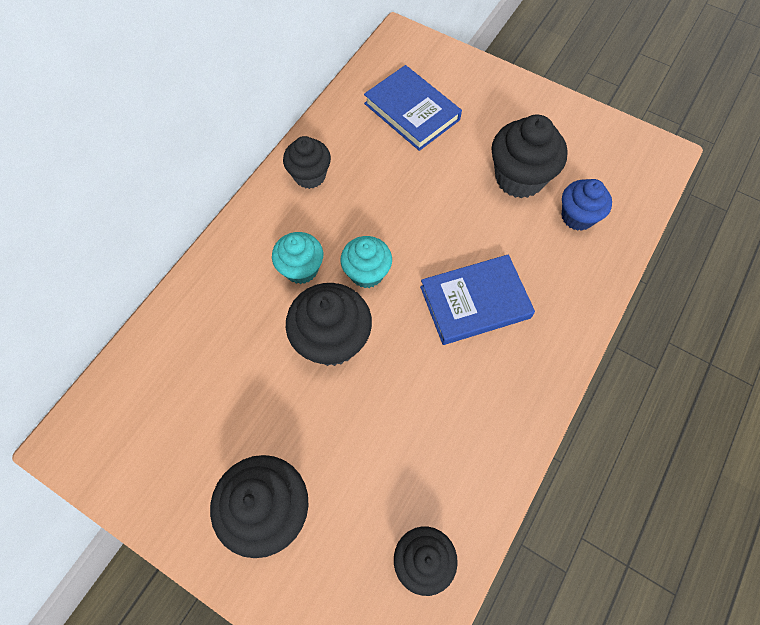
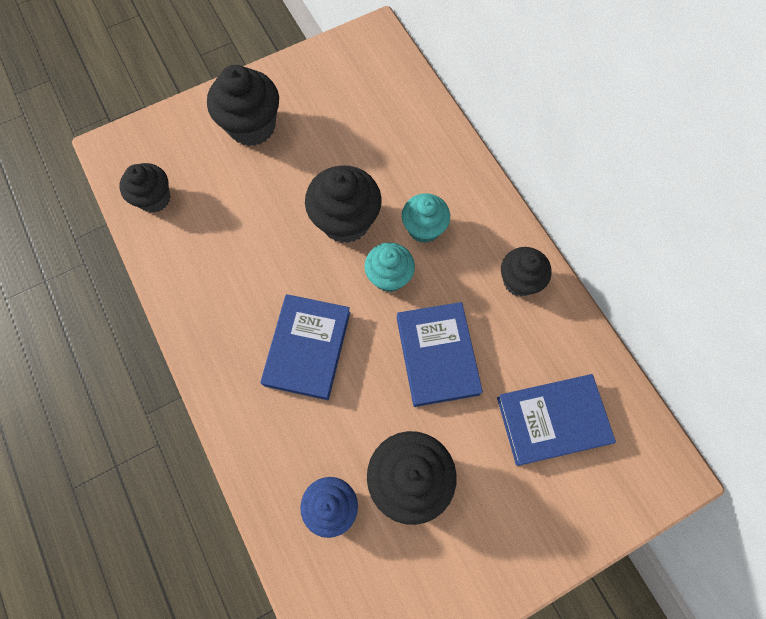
camera: 120 degrees right, 5 degrees up
(413, 203) = (437, 355): none -> blue book

